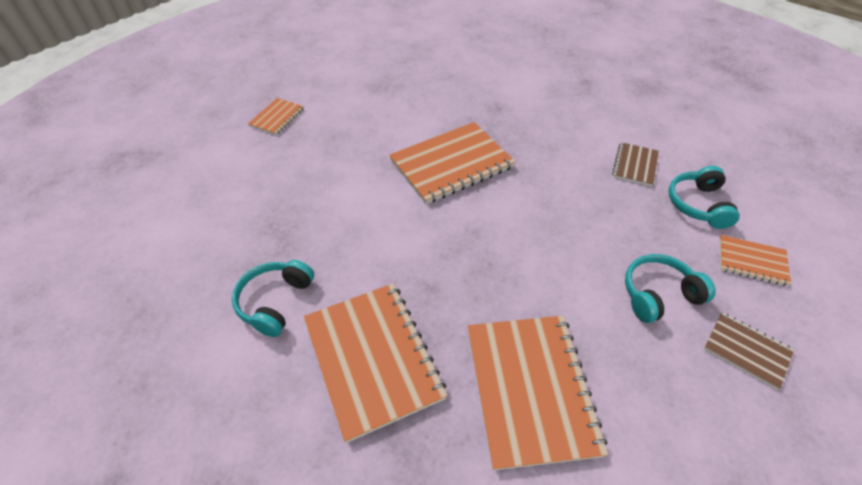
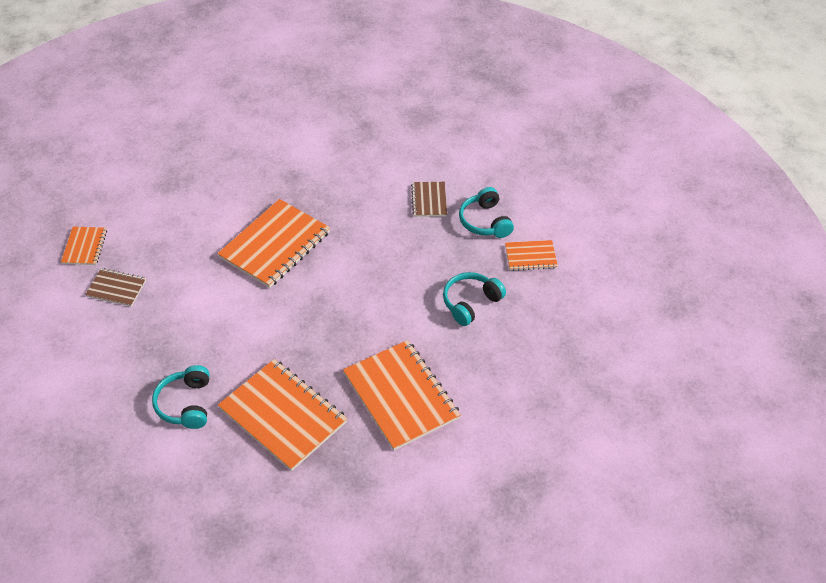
camera: 25 degrees left, 0 degrees up
(746, 350) = (535, 322): brown notebook -> brown notebook (116, 288)

